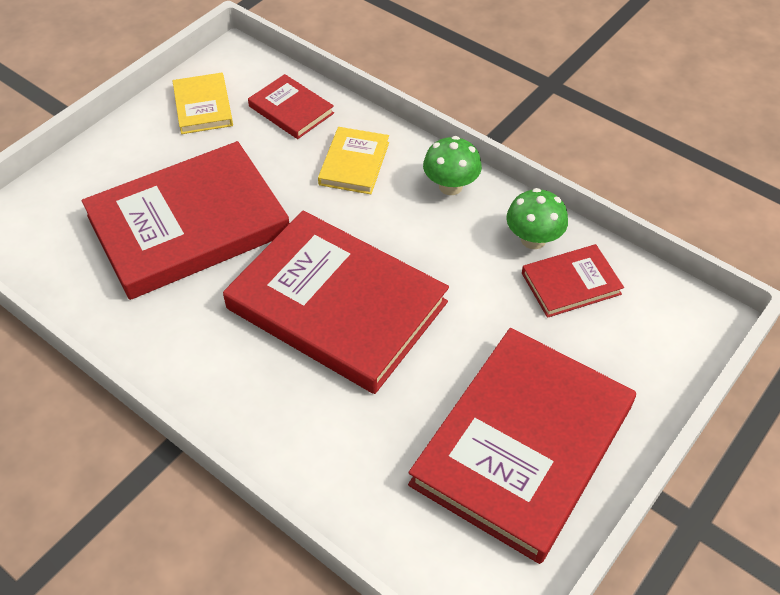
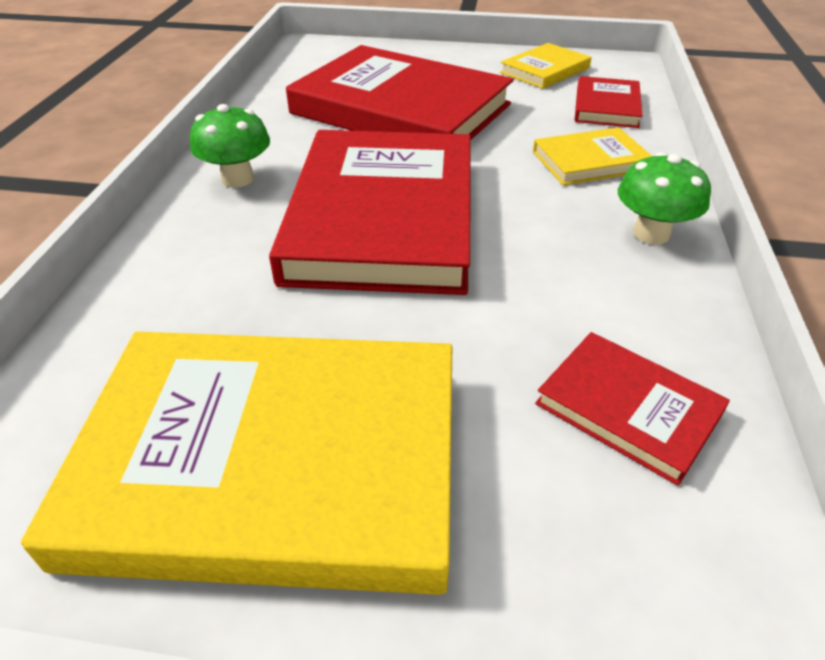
camera: 60 degrees right, 10 degrees down
(522, 445) = (273, 462): red book -> yellow book
(533, 239) = (660, 336): green mushroom -> green mushroom (238, 179)

